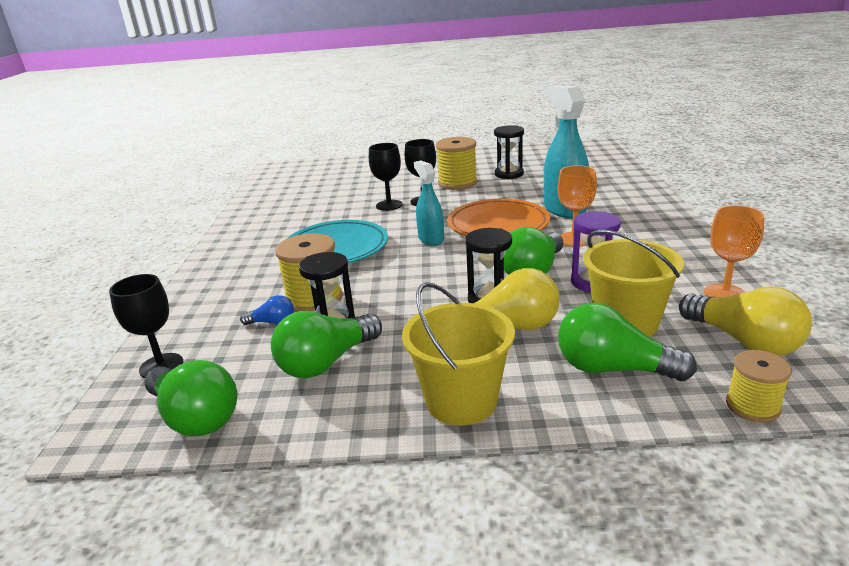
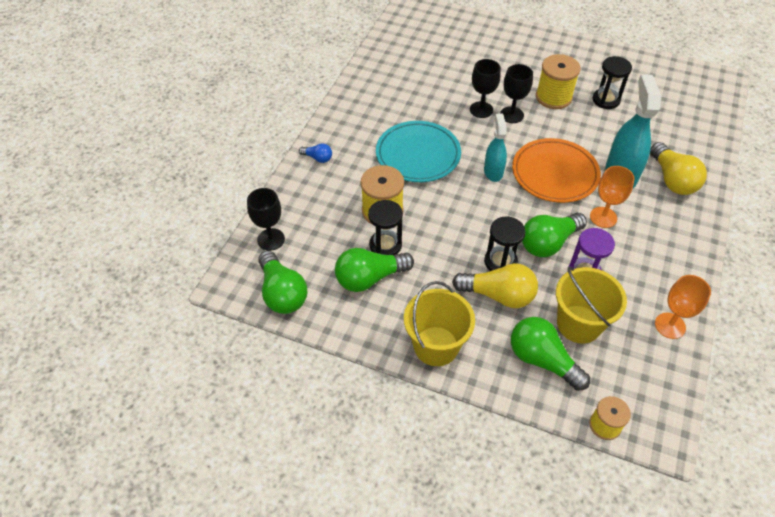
camera: 20 degrees right, 25 degrees up
(272, 322) = (348, 224): blue light bulb -> blue light bulb (318, 158)
(743, 341) = (644, 374): yellow light bulb -> yellow light bulb (672, 179)

